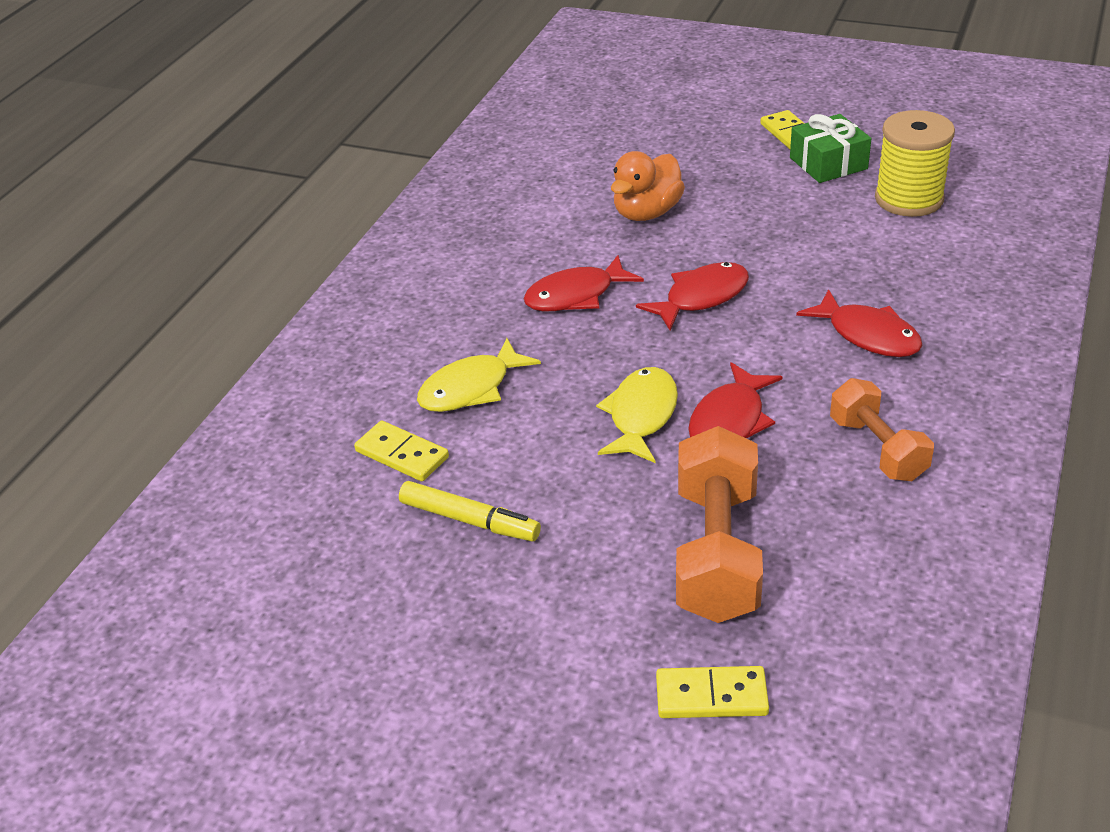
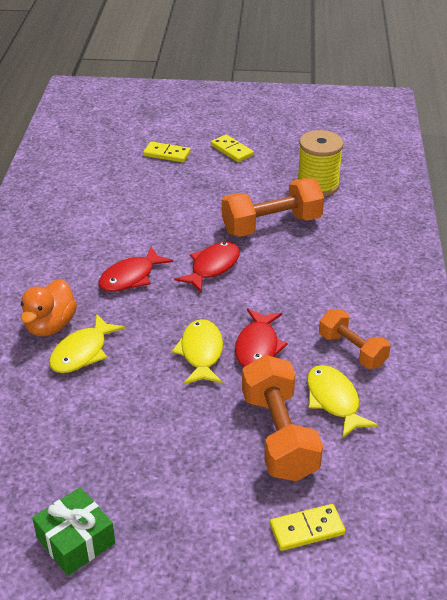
camera: 20 degrees left, 0 degrees up
(402, 454) = (51, 406): yellow domino -> yellow domino (167, 154)
(469, 520) = (113, 444): yellow marker -> none
(647, 213) = (158, 214): orange duck -> orange duck (50, 325)
(814, 249) = (271, 225): none -> orange dumbbell
(821, 518) = (334, 400): none -> yellow fish
(828, 163) = (261, 167): green gift -> green gift (76, 540)
(868, 335) = (322, 277): red fish -> none

